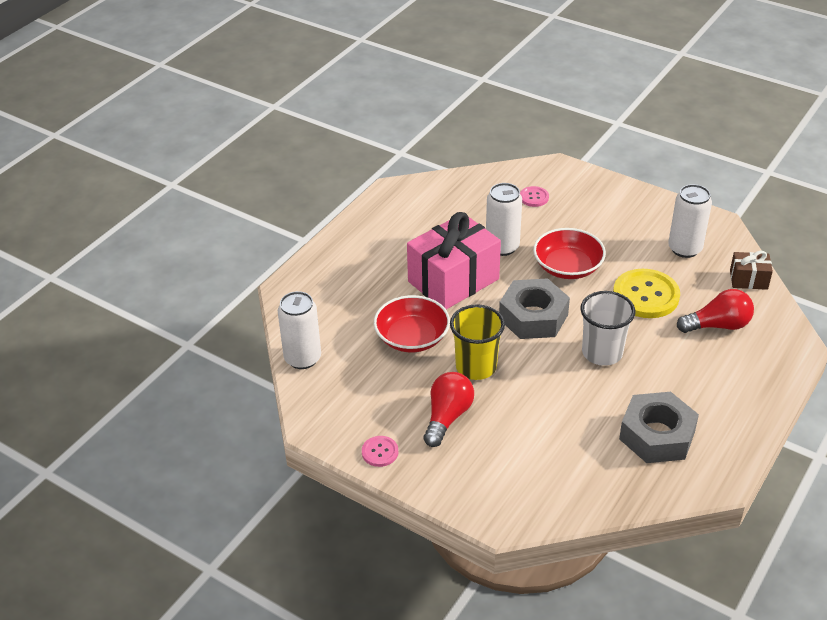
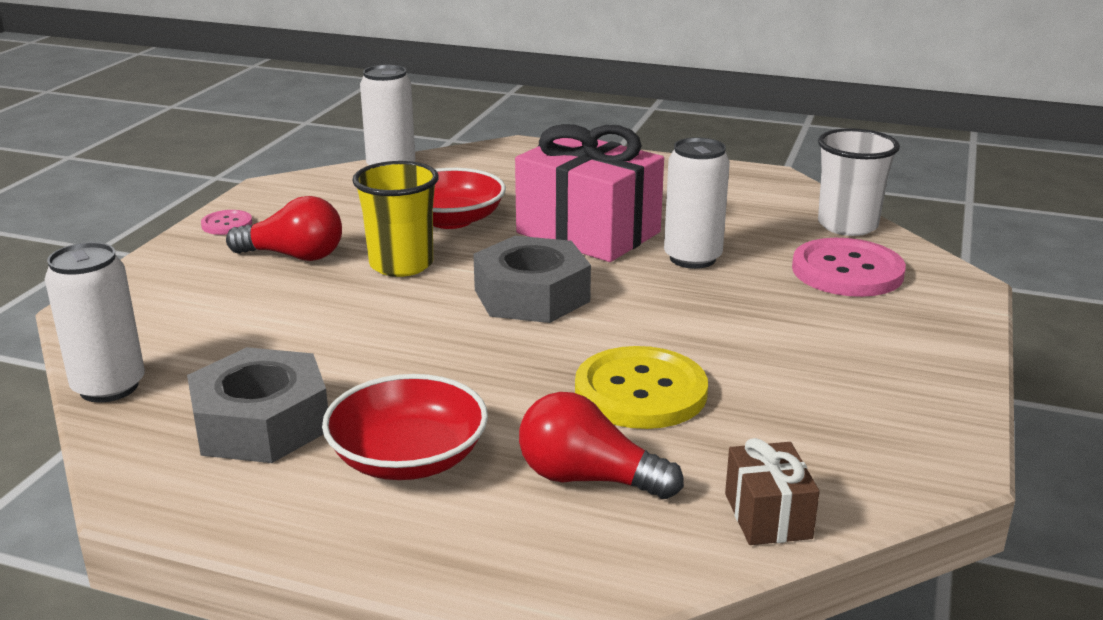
camera: 75 degrees right, 15 degrees down
(534, 197) = (847, 271): pink button -> pink button, size x2.03
(567, 267) = (677, 313): red bowl -> red bowl (408, 458)
(602, 353) = (463, 359): white cup -> white cup (847, 225)
(684, 249) = (818, 428): white can -> white can (109, 387)
(717, 325) = (588, 478): red light bulb -> red light bulb turned 135 degrees clockwise

